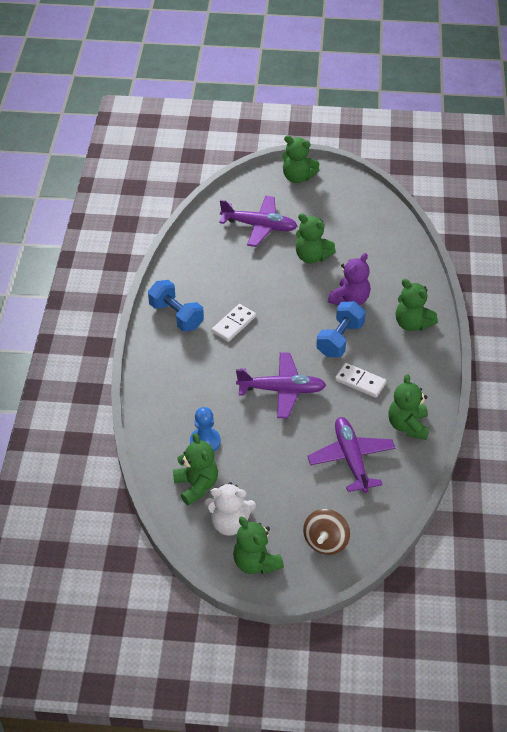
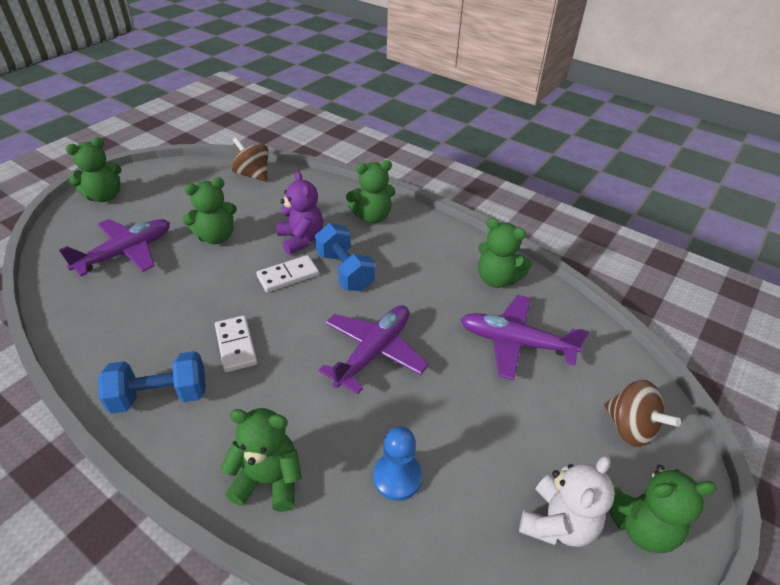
camera: 60 degrees left, 5 degrees down
(196, 485) = (468, 531): green teddy bear -> green teddy bear (269, 480)
(360, 381) = (414, 284): white domino -> white domino (288, 275)
(395, 231) = (253, 175): none -> brown spinning top

